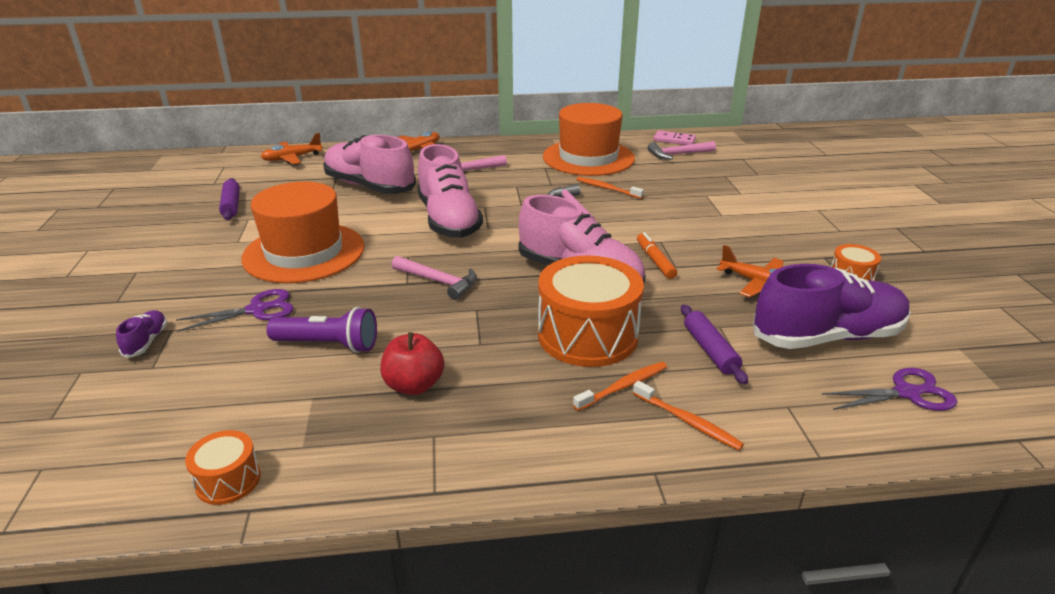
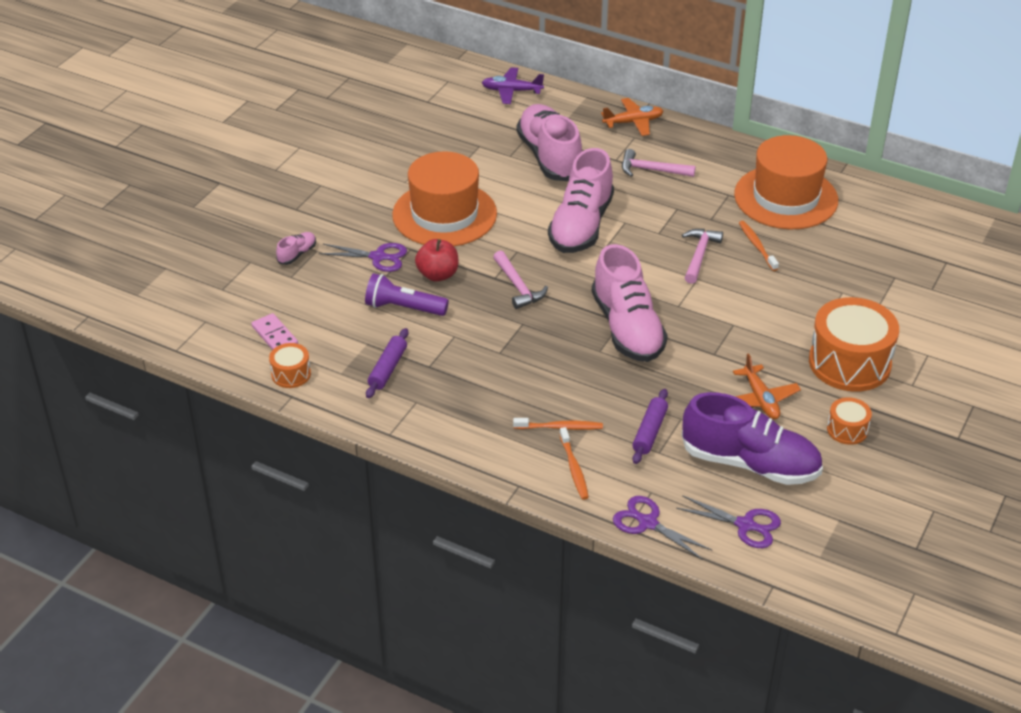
camera: 35 degrees right, 10 degrees up
(146, 342) = (297, 254): purple shoe -> pink shoe
(231, 205) = (424, 136): purple rolling pin -> purple rolling pin (387, 369)
(292, 158) = (511, 91): orange plane -> purple plane
(329, 345) = (403, 308): purple flashlight -> purple flashlight turned 150 degrees clockwise
(414, 385) = (432, 363): red apple -> red apple (438, 275)
(587, 335) = (578, 380): orange drum -> orange drum (849, 363)
(655, 260) = (704, 341): orange marker -> none
(674, 140) = (907, 207): pink domino -> pink domino (274, 336)
(678, 154) = (884, 229): pink hammer -> none
(828, 440) = (647, 523): none -> purple scissors

